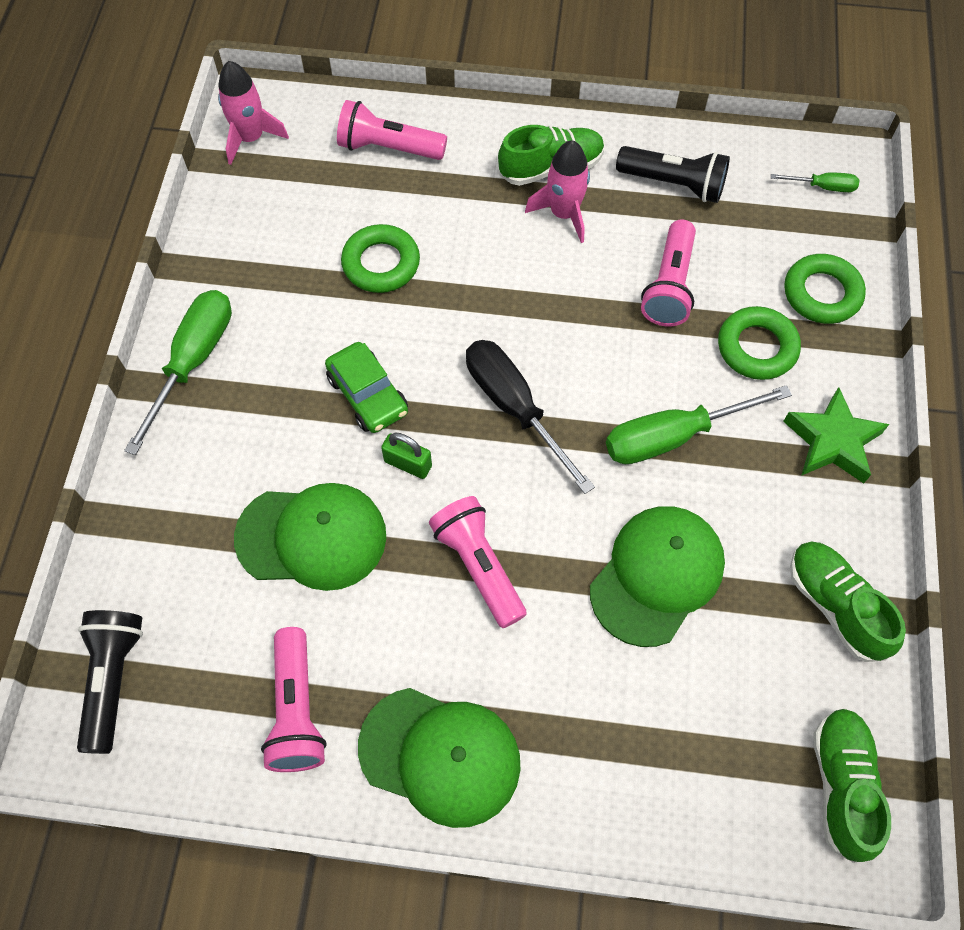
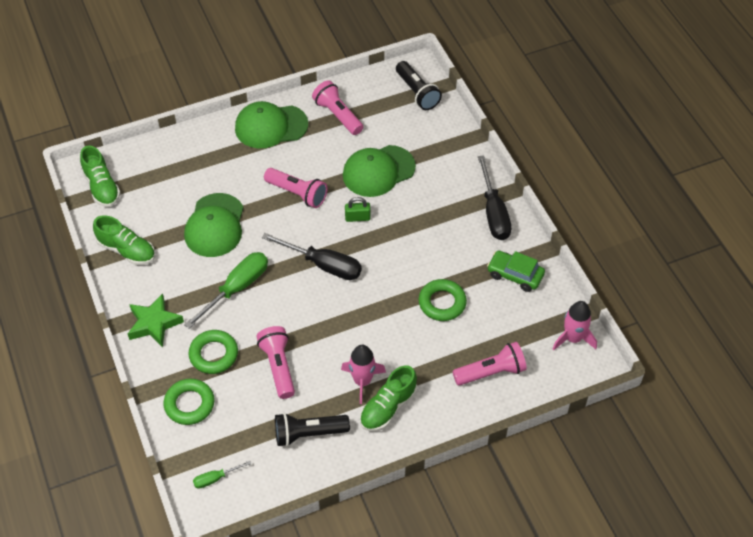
camera: 150 degrees right, 10 degrees down
(193, 361) = (493, 212): green screwdriver -> black screwdriver
(368, 395) = (398, 237): green car -> green car (515, 275)

